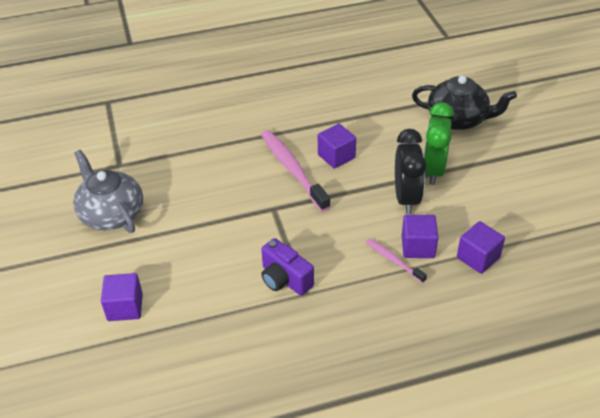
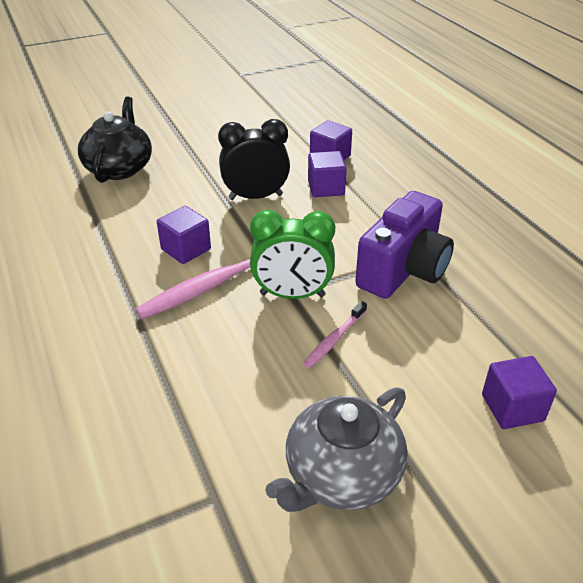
camera: 100 degrees left, 5 degrees down
(285, 279) = (403, 270): purple camera -> purple camera, size x1.60
(393, 260) = (349, 201): pink toothbrush -> pink toothbrush (334, 339)
(433, 170) = (208, 182): green clock -> green clock (292, 295)

